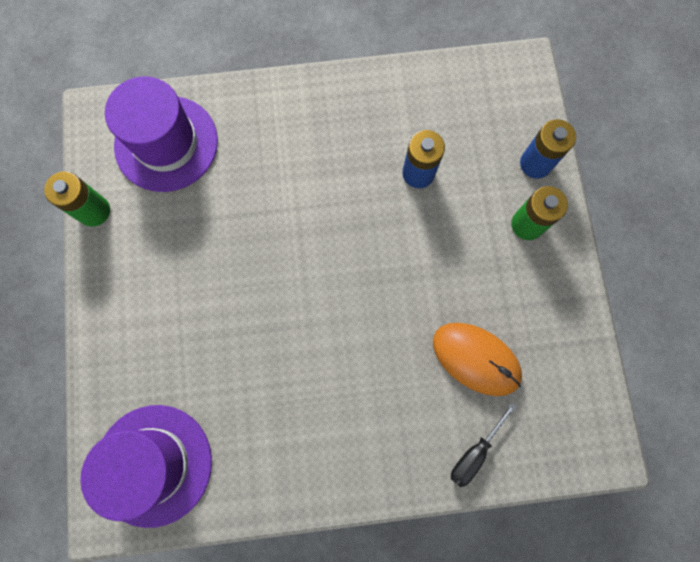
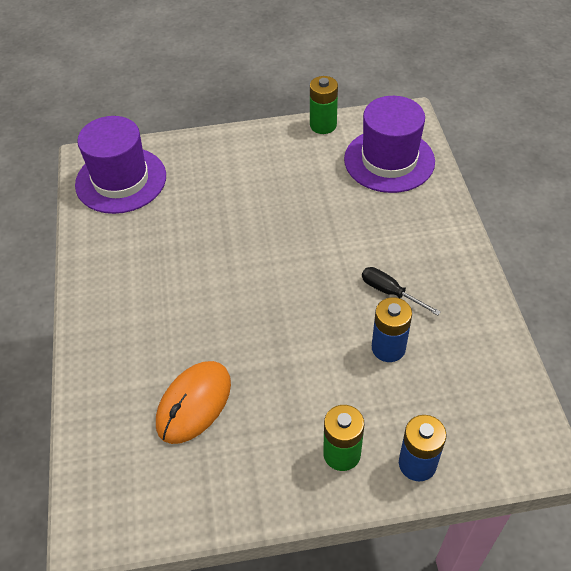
camera: 90 degrees right, 25 degrees down
(475, 452) = (103, 403): black screwdriver -> black screwdriver (390, 292)

